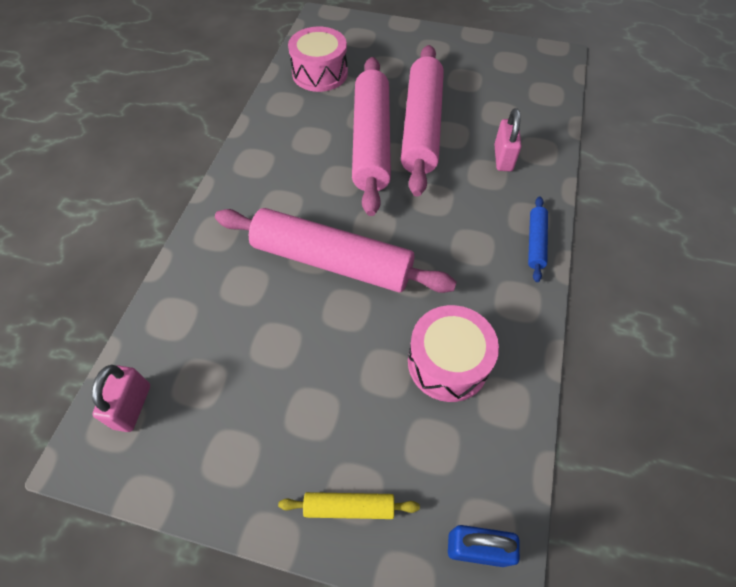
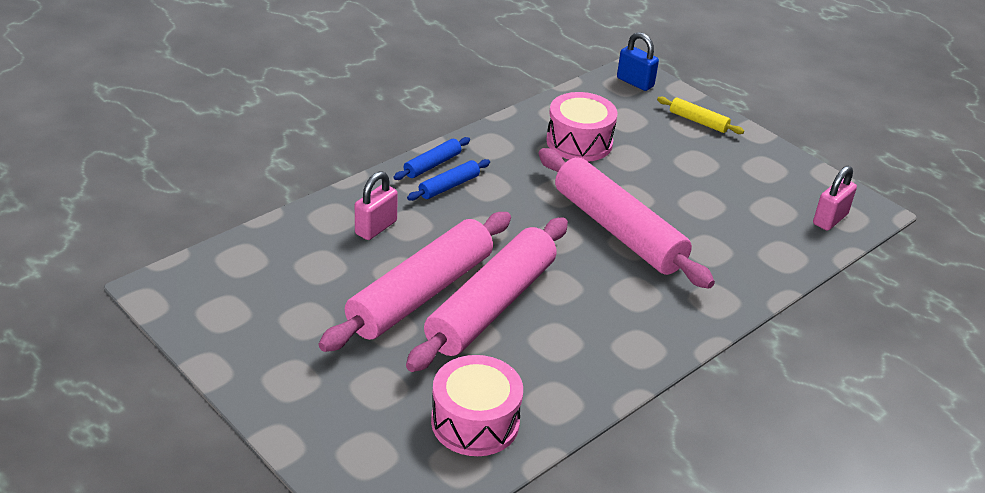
camera: 150 degrees left, 20 degrees down
(499, 227) = (449, 186): none -> blue rolling pin

